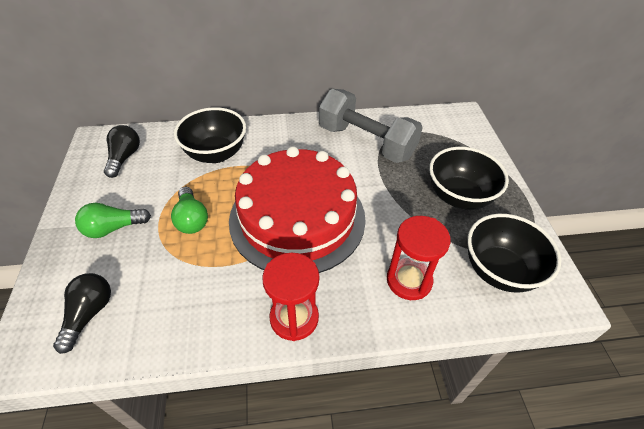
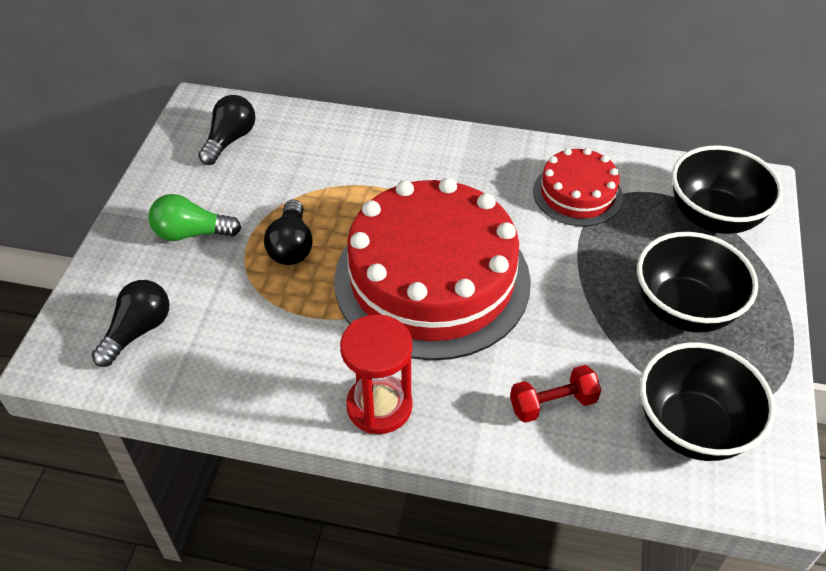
camera: 20 degrees right, 0 degrees up
(191, 219) = (291, 246): green light bulb -> black light bulb
(216, 154) = (352, 162): black bowl -> black bowl (713, 217)
(366, 142) = (577, 194): grey dumbbell -> red cake
(409, 280) = (552, 404): red hourglass -> red dumbbell

